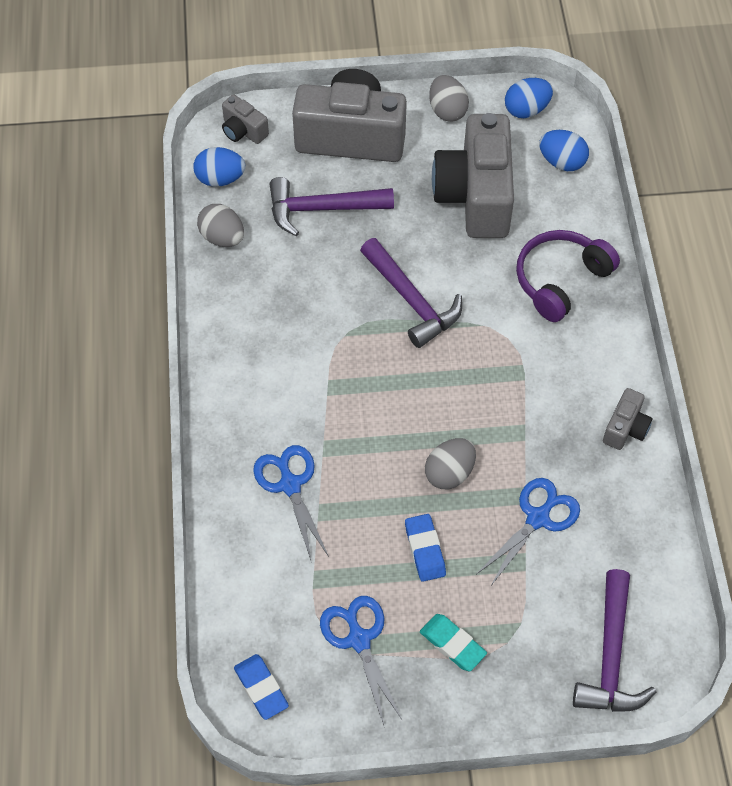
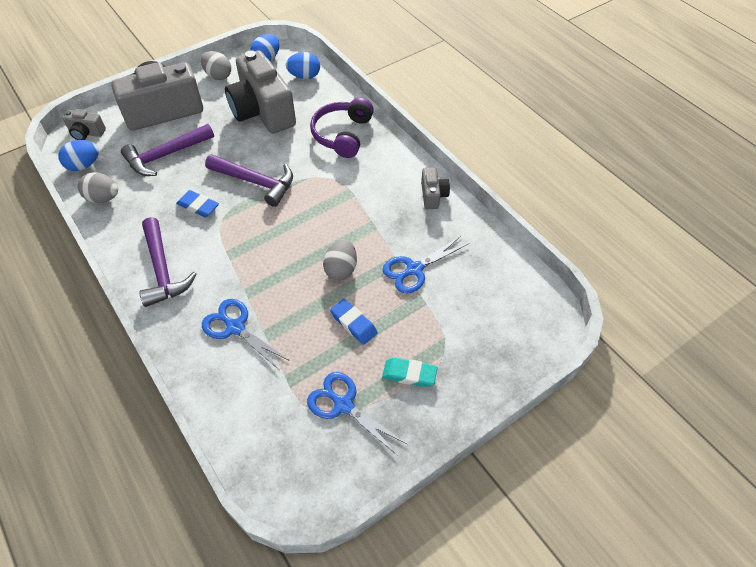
camera: 30 degrees left, 5 degrees down
(261, 688) = (291, 478): blue eraser -> blue eraser (198, 206)
(538, 518) = (414, 269): blue scissors -> blue scissors turned 135 degrees counterclockwise
(610, 656) = (513, 329): purple hammer -> purple hammer (162, 270)

